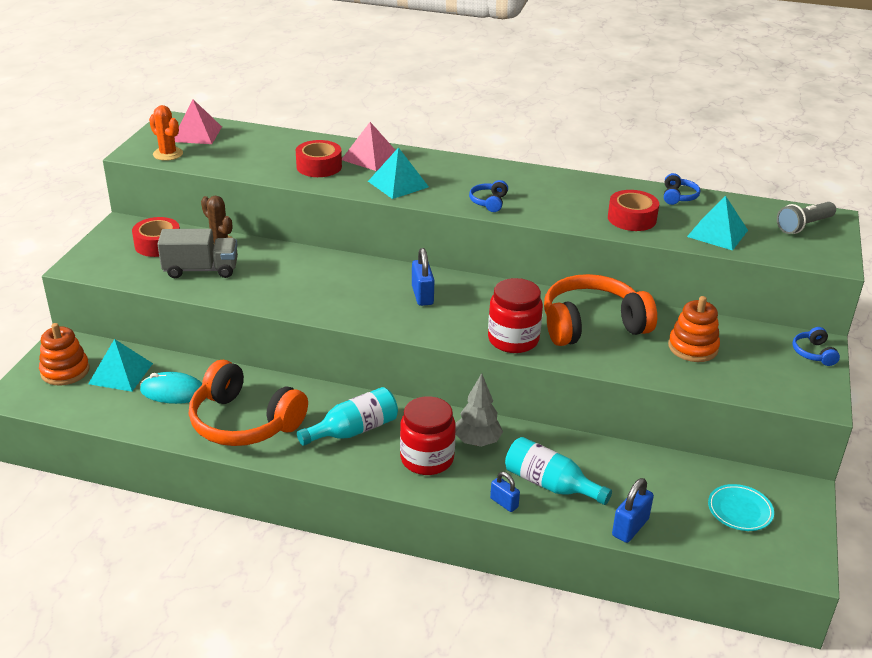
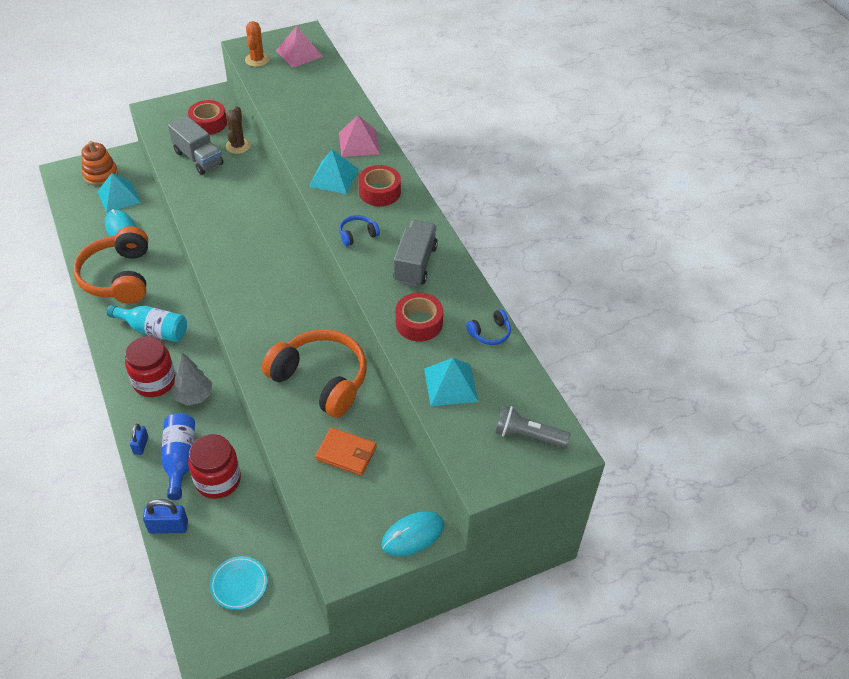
camera: 50 degrees right, 15 degrees up
(319, 166) = (316, 129): red tape -> red tape (379, 192)
(422, 295) = (270, 272): blue padlock -> none
(513, 340) = (259, 347): red jar -> red jar (218, 480)
(550, 484) = (180, 459): turquoise bottle -> blue bottle
(560, 193) = (415, 264): none -> grey truck
(693, 347) = (346, 453): orange stacking toy -> orange wallet
(813, 353) = (413, 535): blue headphones -> turquoise mouse

